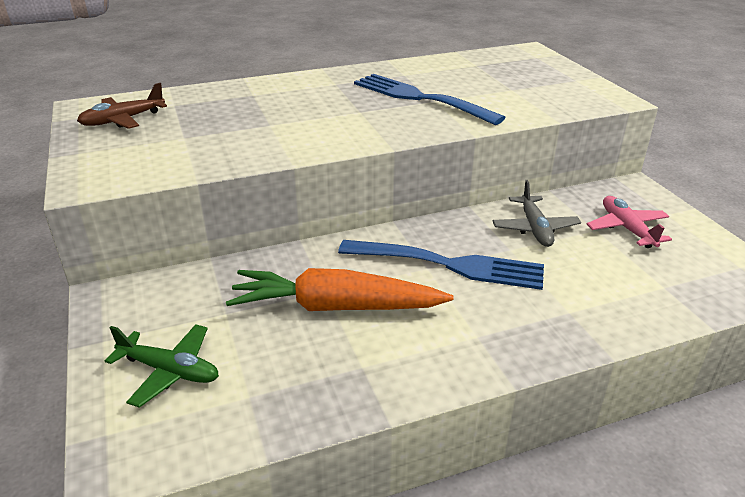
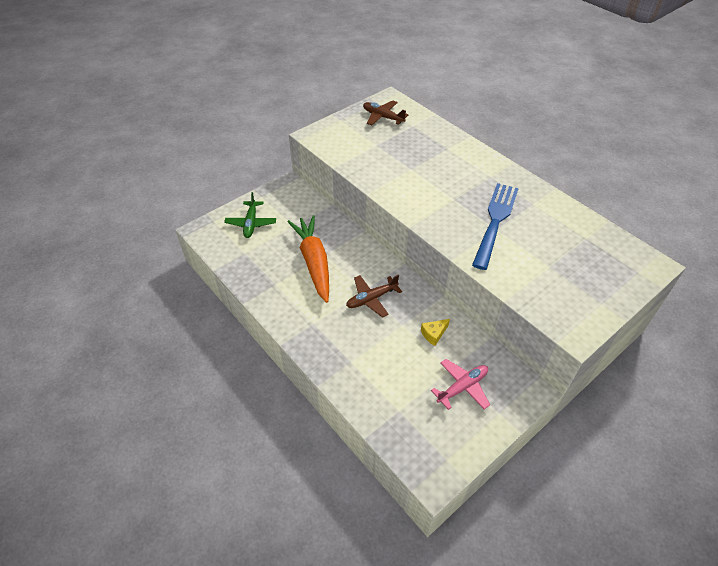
camera: 70 degrees right, 15 degrees up
(449, 265) = (371, 299): blue fork -> brown plane
(534, 228) = (433, 334): grey plane -> yellow cheese

